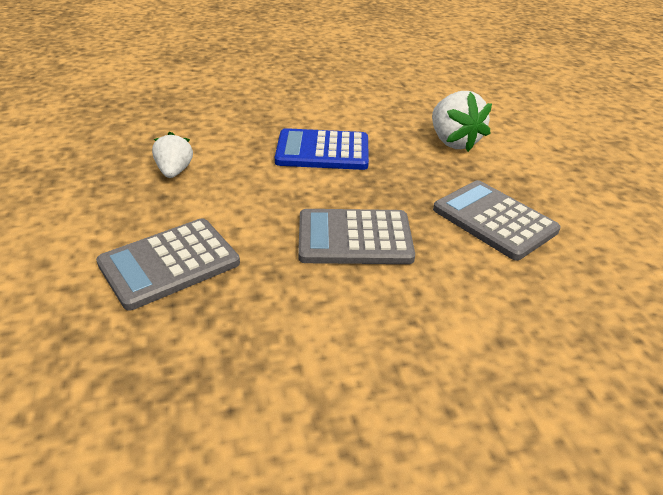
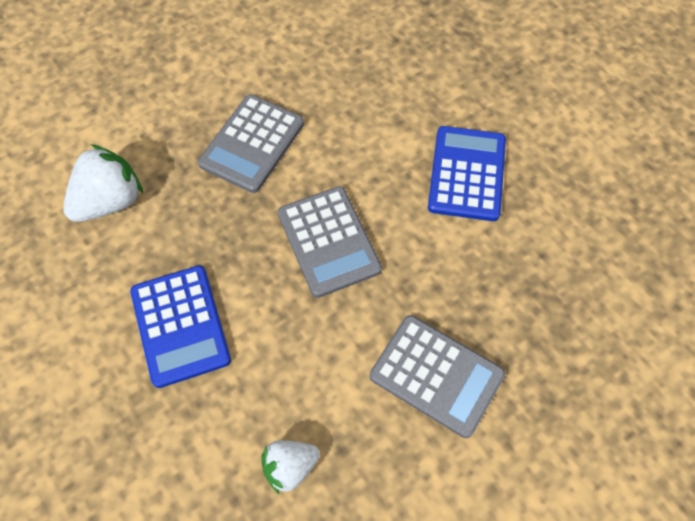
camera: 110 degrees left, 25 degrees up
(392, 379) = (467, 174): none -> blue calculator

